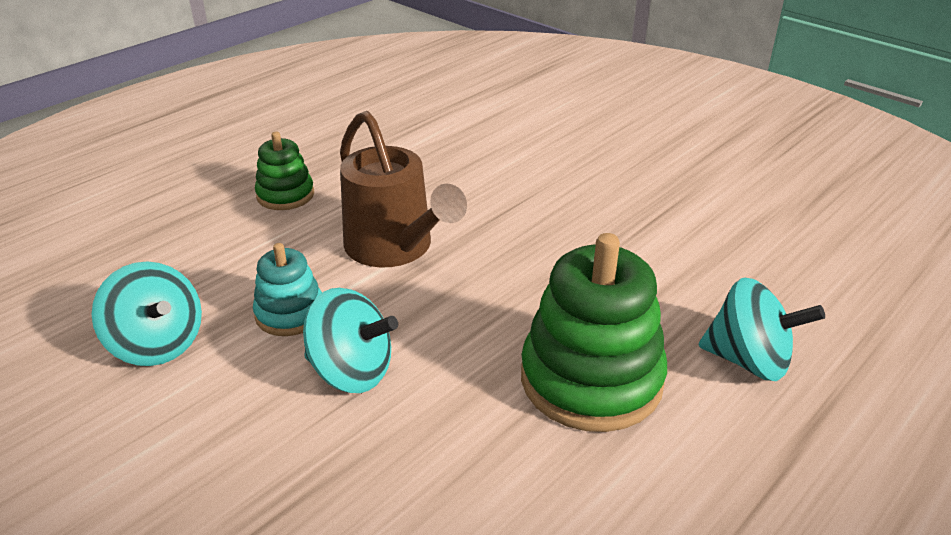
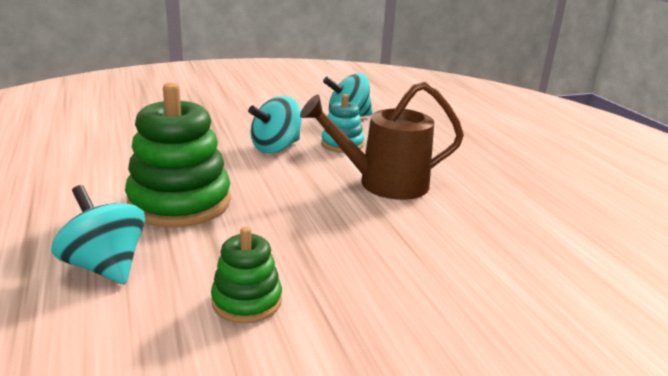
camera: 115 degrees right, 10 degrees down
(285, 195) = (483, 166): green stacking toy -> green stacking toy (247, 301)
(749, 361) = (105, 266): turquoise spinning top -> turquoise spinning top turned 90 degrees clockwise

